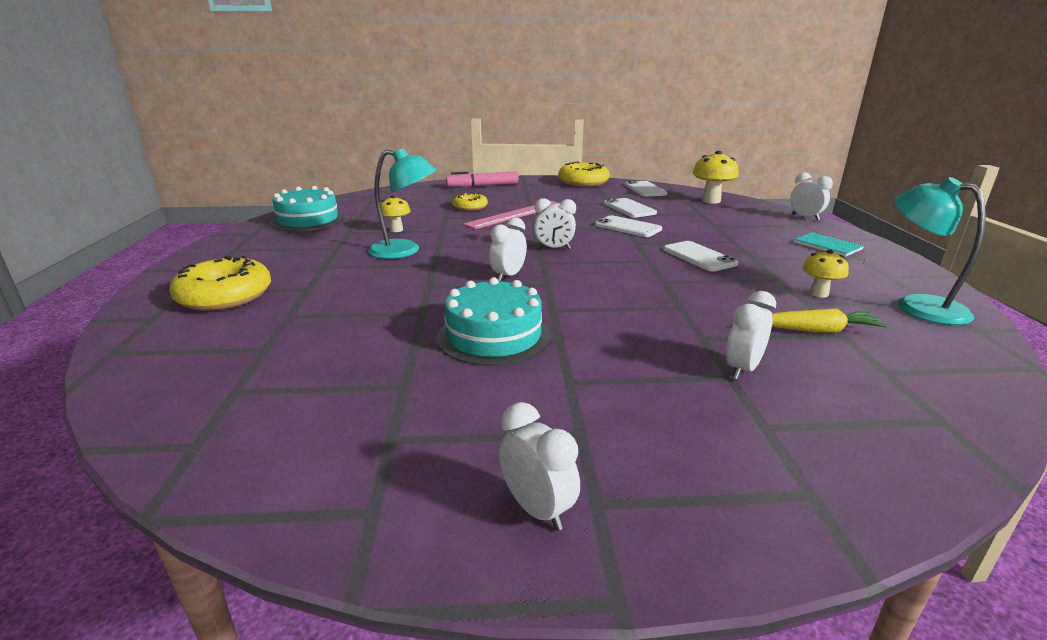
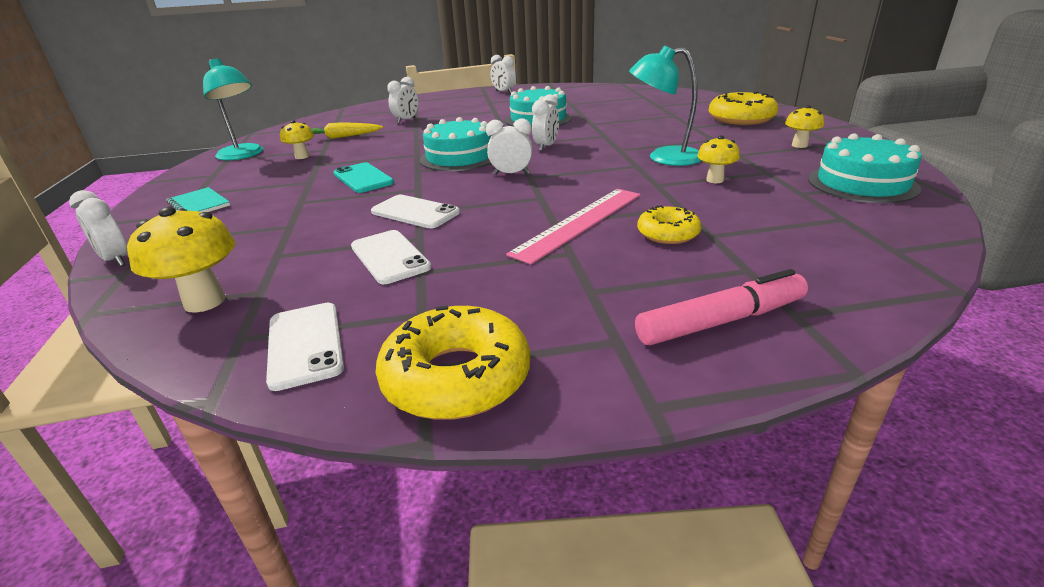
camera: 175 degrees right, 5 degrees up
(266, 251) = (799, 145): none -> yellow mushroom
(609, 272) = (459, 157): none -> turquoise cake
(699, 257) = (363, 178): white phone -> turquoise phone

